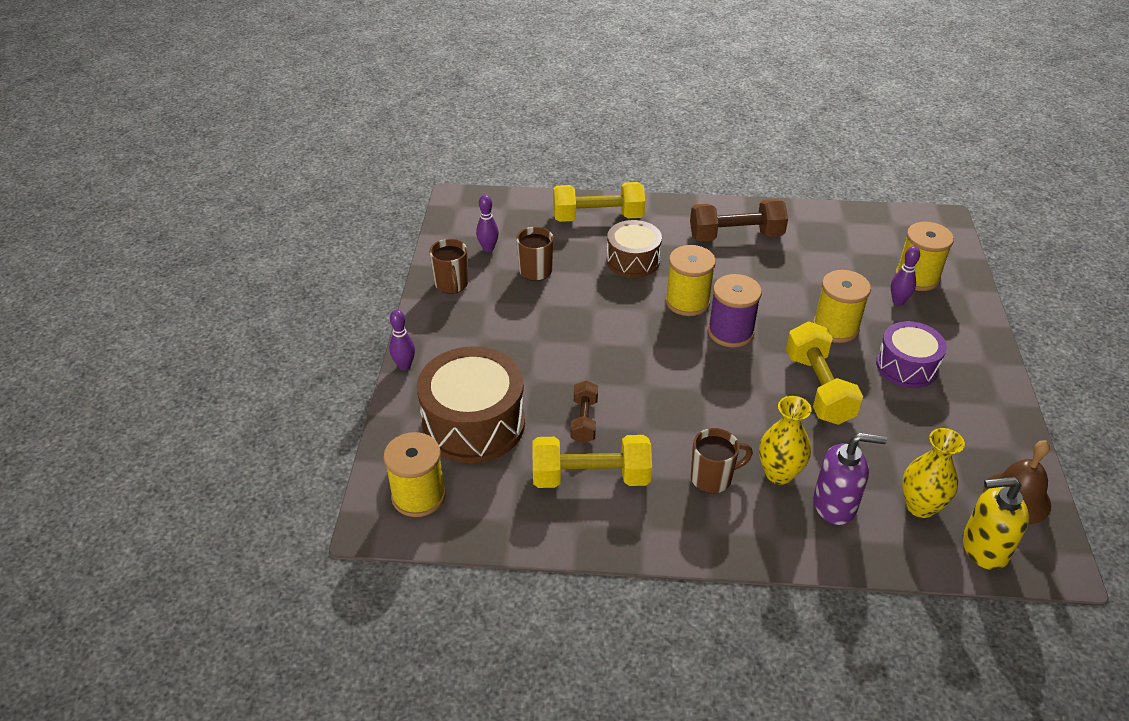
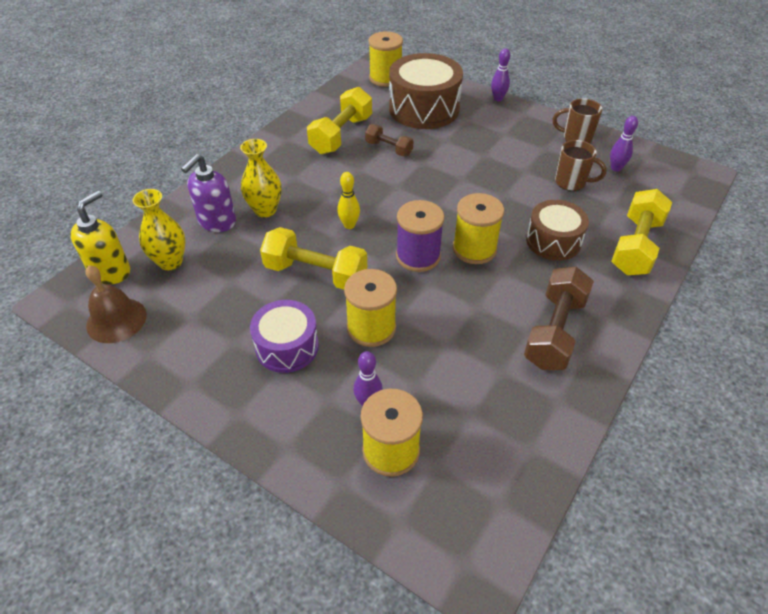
camera: 120 degrees right, 5 degrees up
(712, 478) = (292, 180): brown mug -> none
(736, 395) = (349, 225): none -> yellow bowling pin

